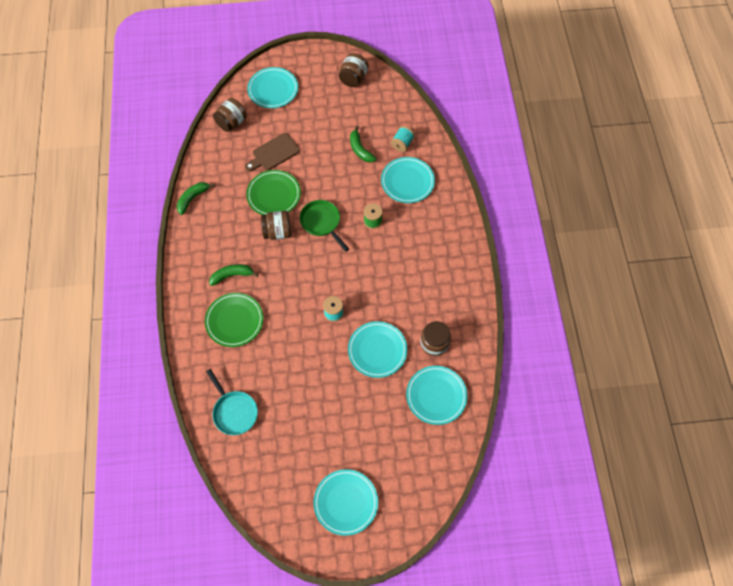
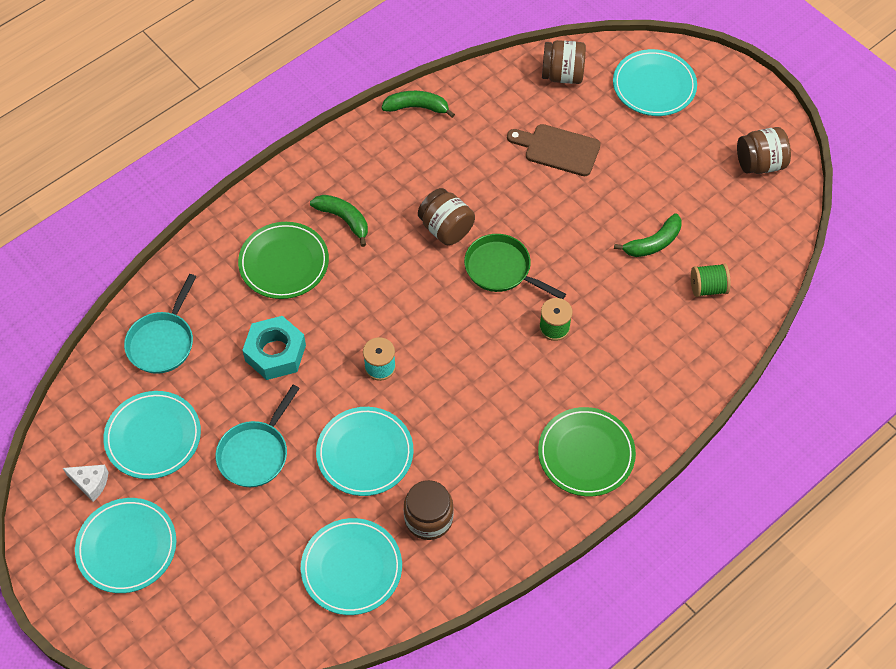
camera: 55 degrees right, 5 degrees down
(273, 195) = (496, 189): green plate -> green plate (586, 454)
(286, 358) = (275, 353): none -> turquoise nut
(293, 500) = (90, 483): none -> white cheese
(322, 222) = (501, 269): green pan -> green pan turned 75 degrees counterclockwise
(338, 403) = (255, 453): none -> turquoise pan
(360, 149) = (653, 243): green banana -> green banana turned 150 degrees counterclockwise
(402, 144) = (708, 288): turquoise spool -> green spool
(407, 181) = (653, 332): turquoise plate -> turquoise plate (153, 437)

